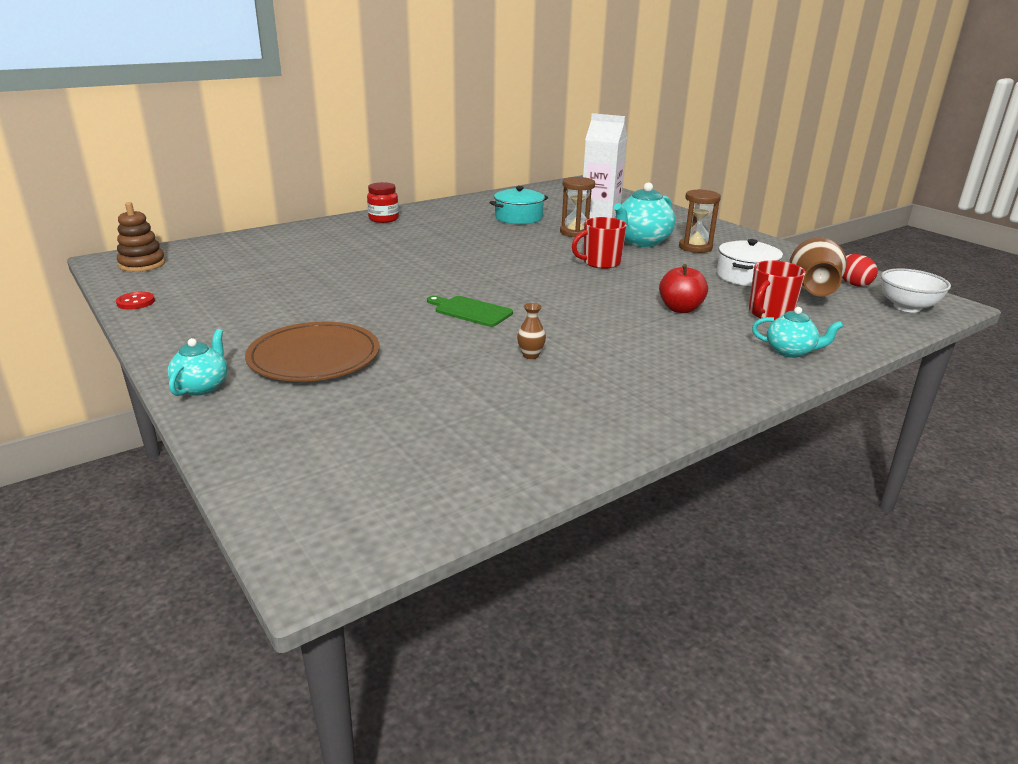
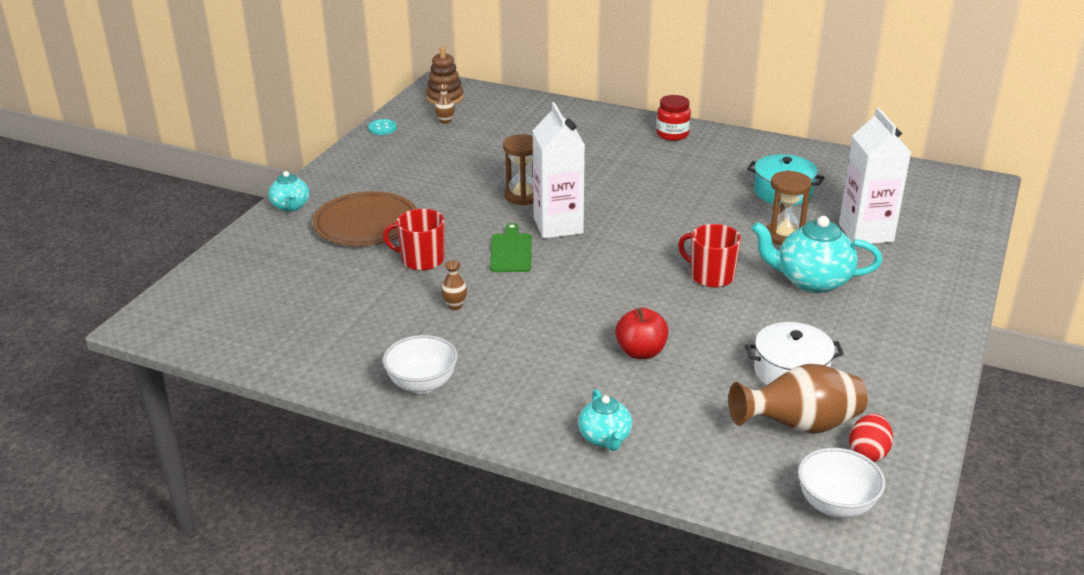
camera: 60 degrees right, 5 degrees up
(136, 302) = (382, 128): red button -> turquoise button
(187, 275) = (445, 121): none -> brown vase
(202, 387) = (291, 207): turquoise teapot -> turquoise teapot turned 90 degrees clockwise
(456, 285) = (558, 226): none -> white carton
(650, 403) = (422, 384): none -> white bowl
(695, 247) = (844, 318): brown hourglass -> brown hourglass (522, 196)
(769, 313) = (693, 408): red mug -> red mug (421, 260)

